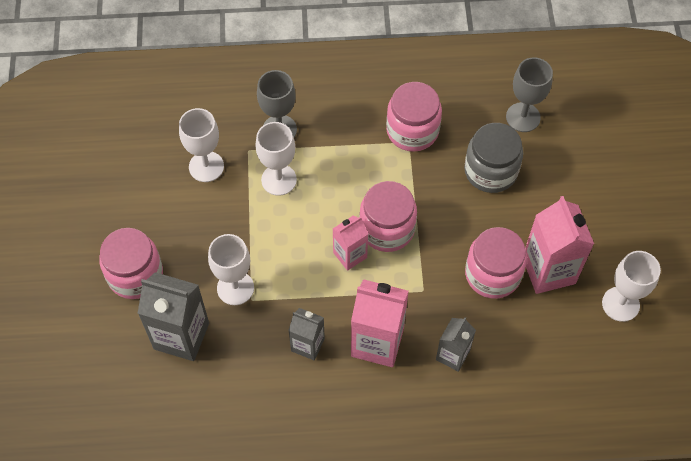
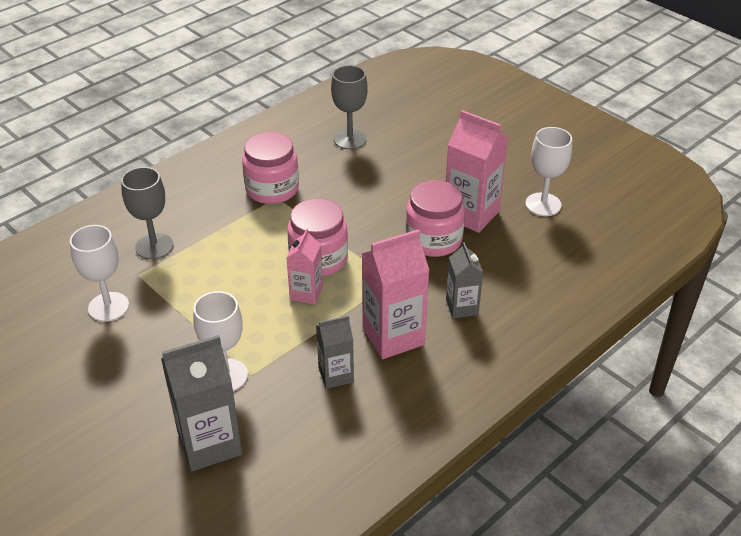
camera: 40 degrees left, 20 degrees down
(135, 275) = (114, 426): pink jar -> none
(279, 180) = (188, 279): white goblet -> none
(490, 171) = (361, 181): grey jar -> none

